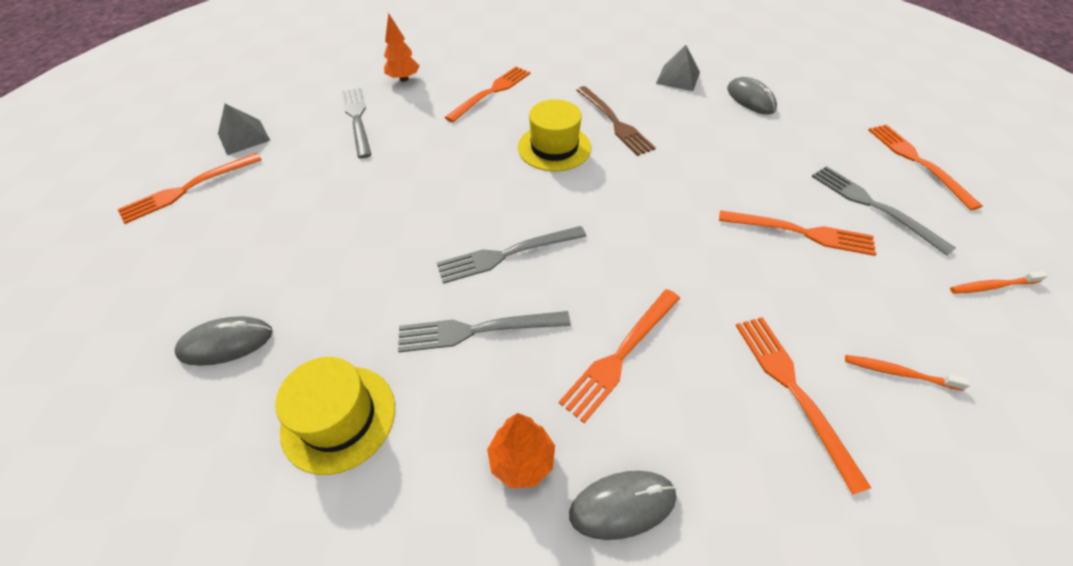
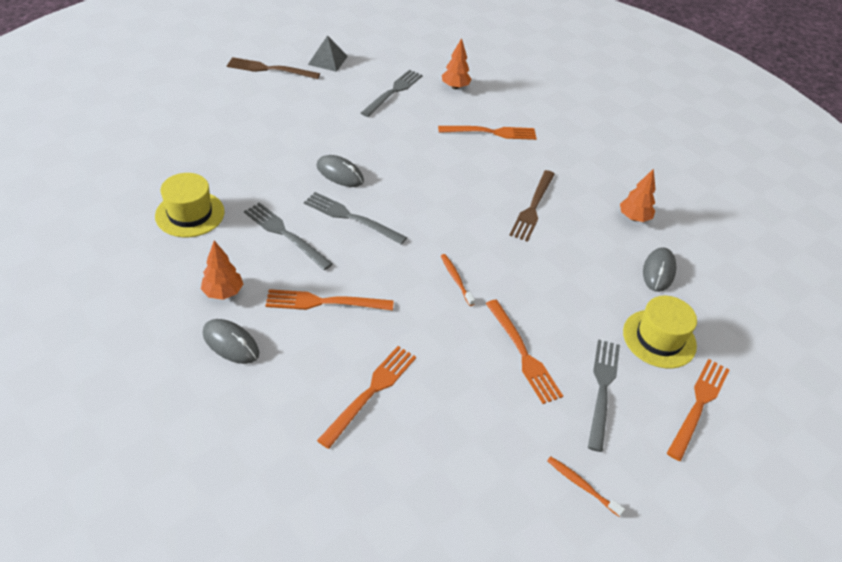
camera: 45 degrees right, 5 degrees down
(188, 189) = (269, 69): orange fork -> brown fork
(226, 343) = (194, 150): grey mouse -> grey mouse (340, 174)
(554, 147) = (469, 191): yellow hat -> yellow hat (659, 338)
(678, 77) = (634, 218): grey pyramid -> orange tree
(899, 373) = (435, 445): orange toothbrush -> orange toothbrush (456, 279)

